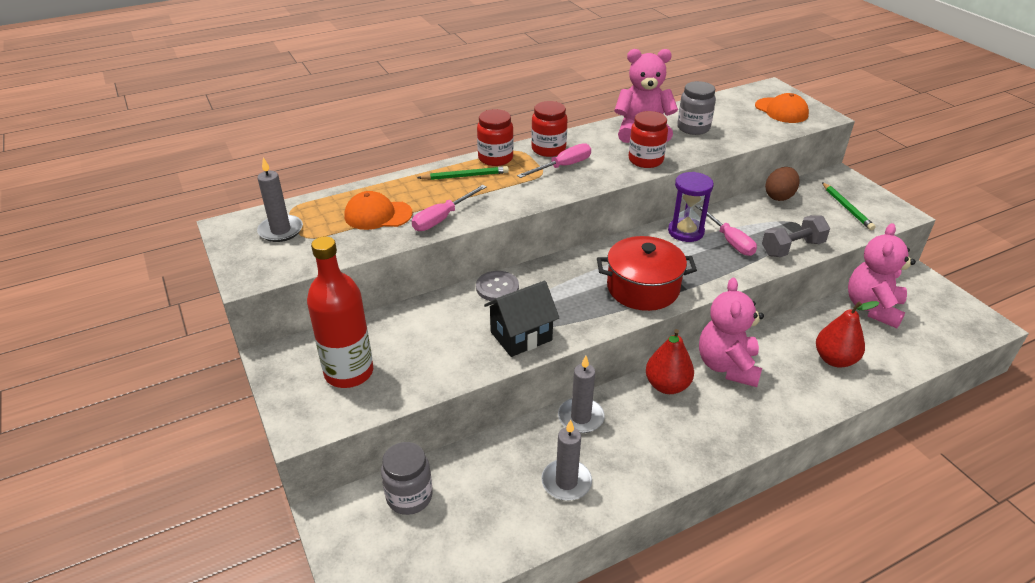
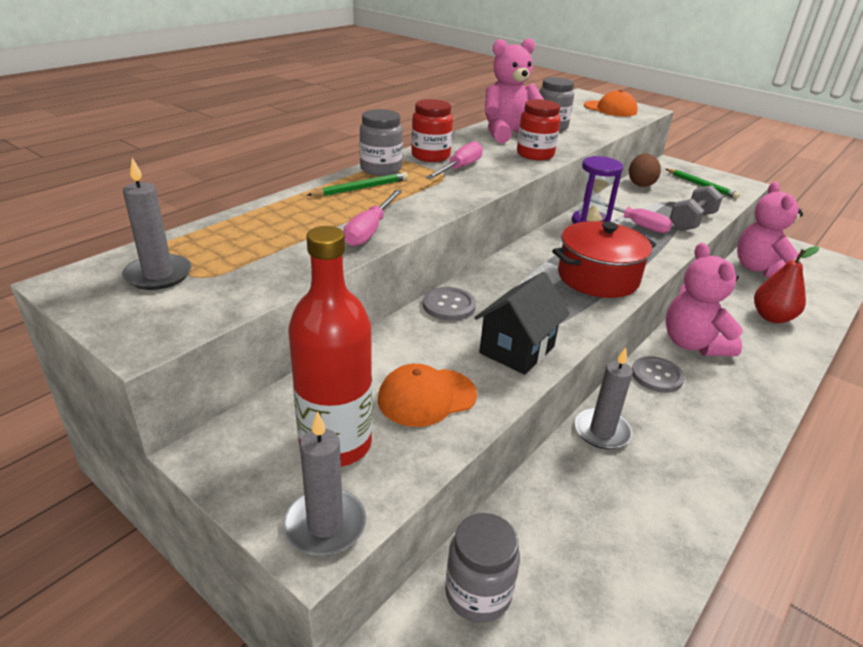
camera: 25 degrees left, 5 degrees down
(378, 215) = (285, 238): orange cap -> orange cap (426, 397)
(495, 158) = (381, 169): red jar -> grey jar
(566, 482) = (644, 509): grey candle -> grey candle (325, 525)
(667, 385) = (656, 376): red pear -> grey button

